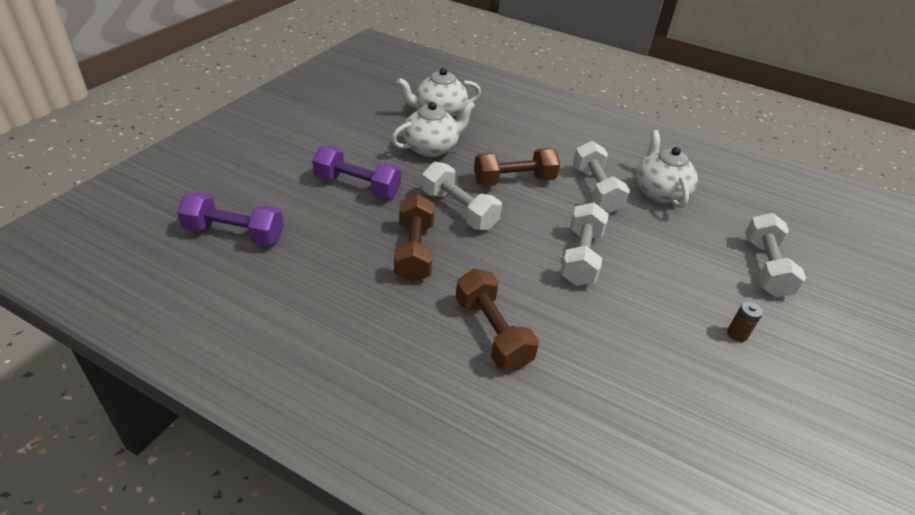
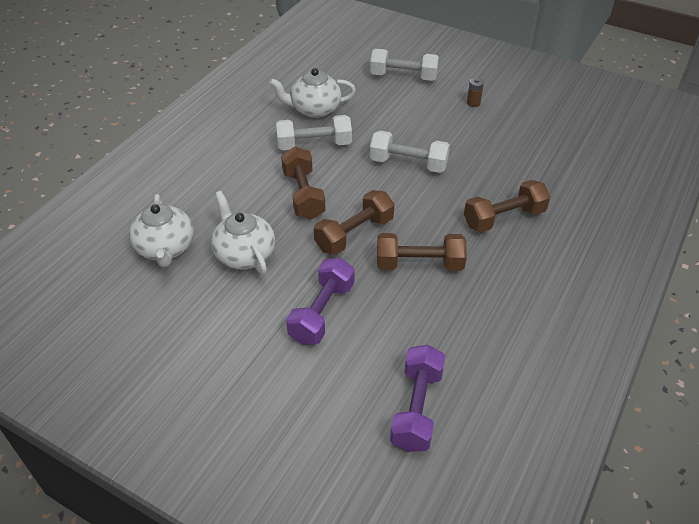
camera: 85 degrees left, 5 degrees up
(459, 210) = (354, 234): white dumbbell -> brown dumbbell

